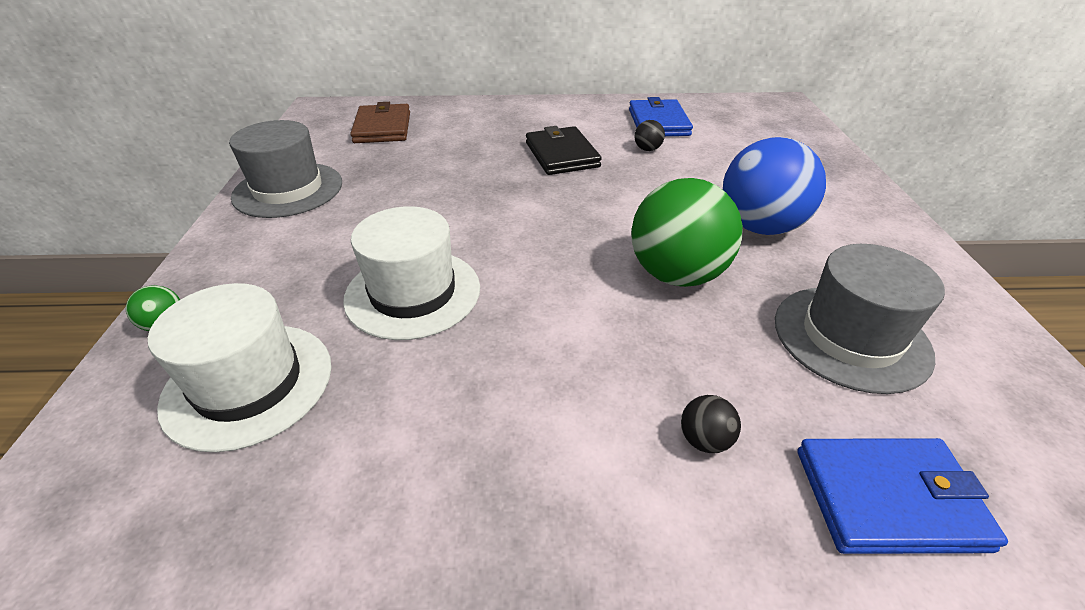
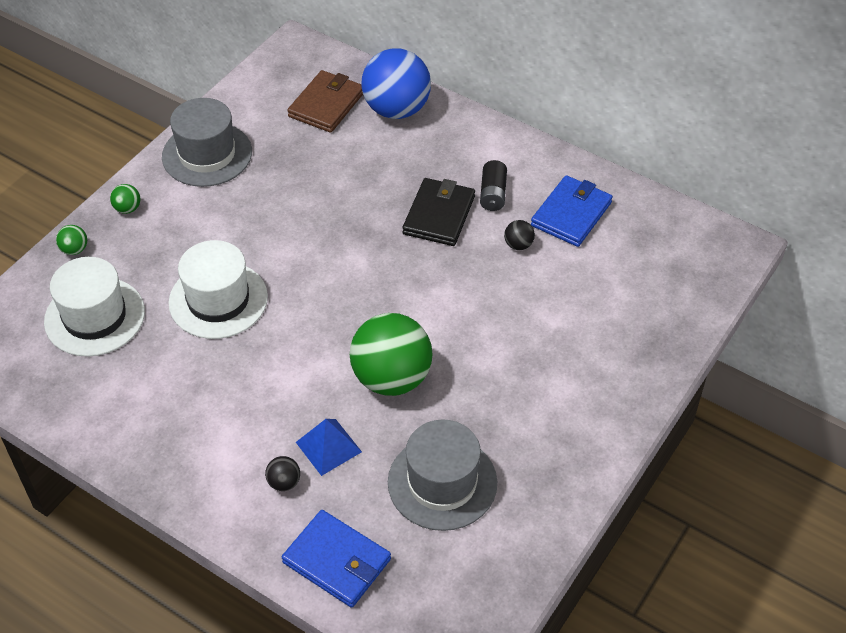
camera: 35 degrees right, 10 degrees up
(220, 260) = (127, 208): none -> green ball
(587, 131) = (493, 194): none -> black battery
(701, 369) = (328, 447): none -> blue pyramid
(760, 227) = (502, 373): blue ball -> blue ball (396, 109)

